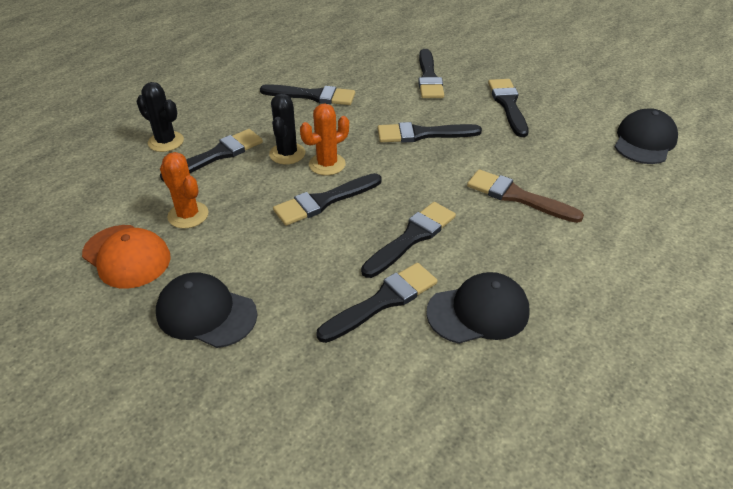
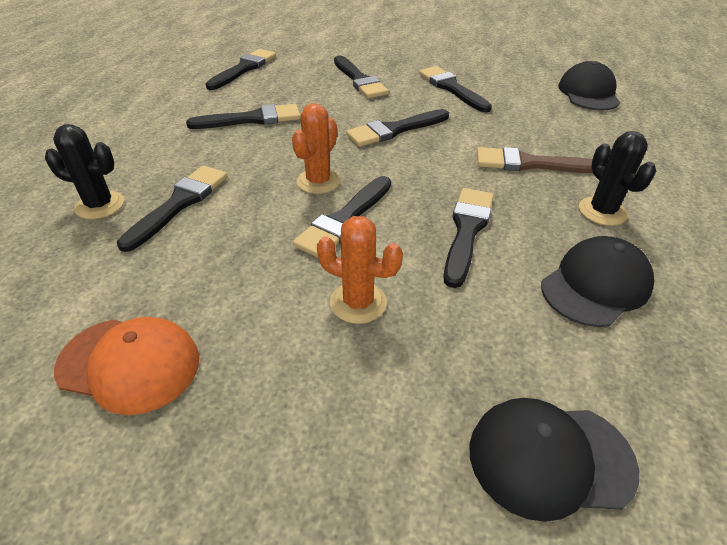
camera: 25 degrees left, 0 degrees up
(188, 215) = (186, 283): orange cactus -> orange cactus (358, 302)
(206, 313) = (295, 402): black cap -> black cap (550, 458)
(287, 154) = (265, 182): black cactus -> black cactus (602, 211)
(382, 301) = (494, 308): black brush -> black brush (244, 69)

